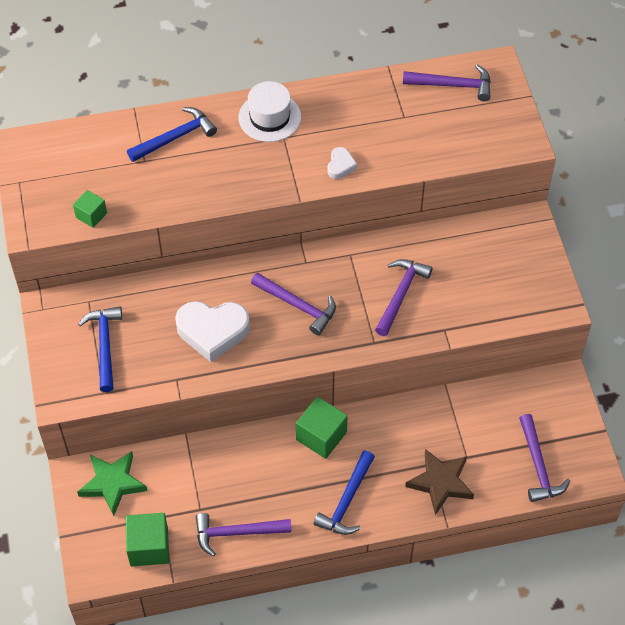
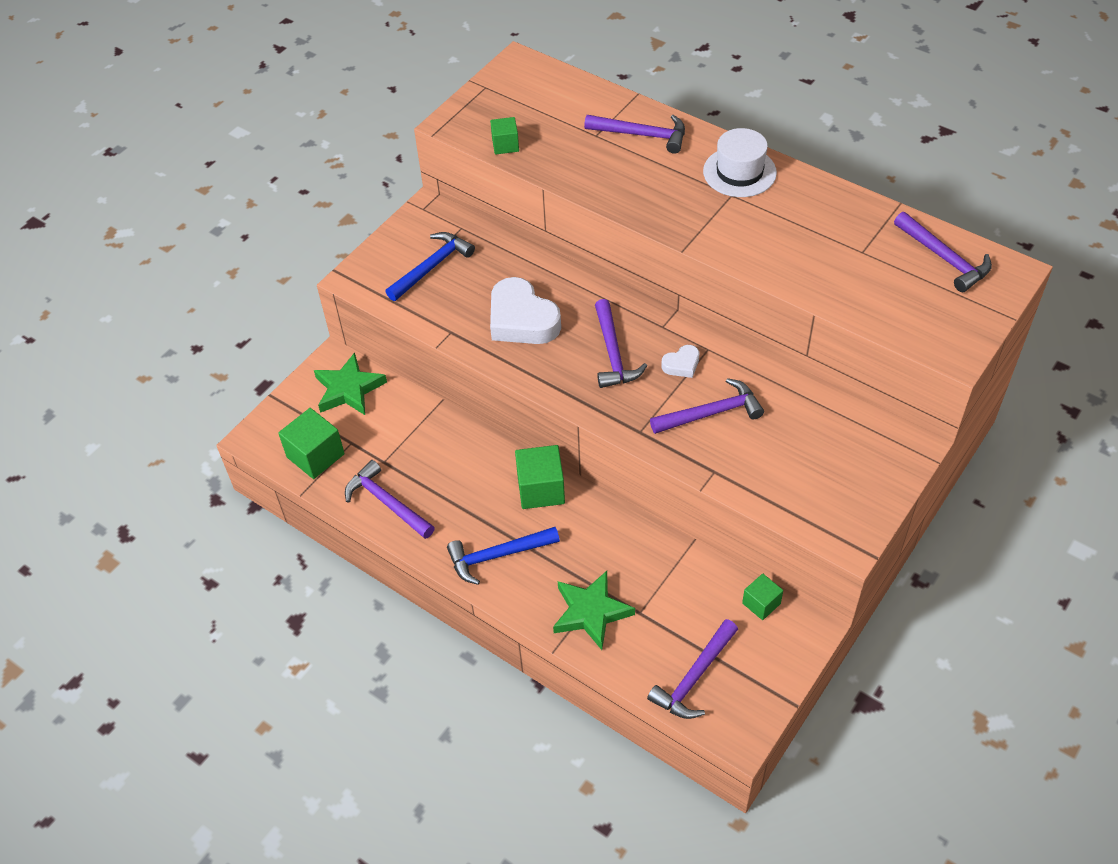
camera: 50 degrees right, 5 degrees down
(175, 137) = (642, 135): blue hammer -> purple hammer
(340, 166) = (752, 249): white heart -> white heart (681, 364)
(440, 483) = (591, 612): brown star -> green star
(523, 389) = (761, 603): none -> green cube

